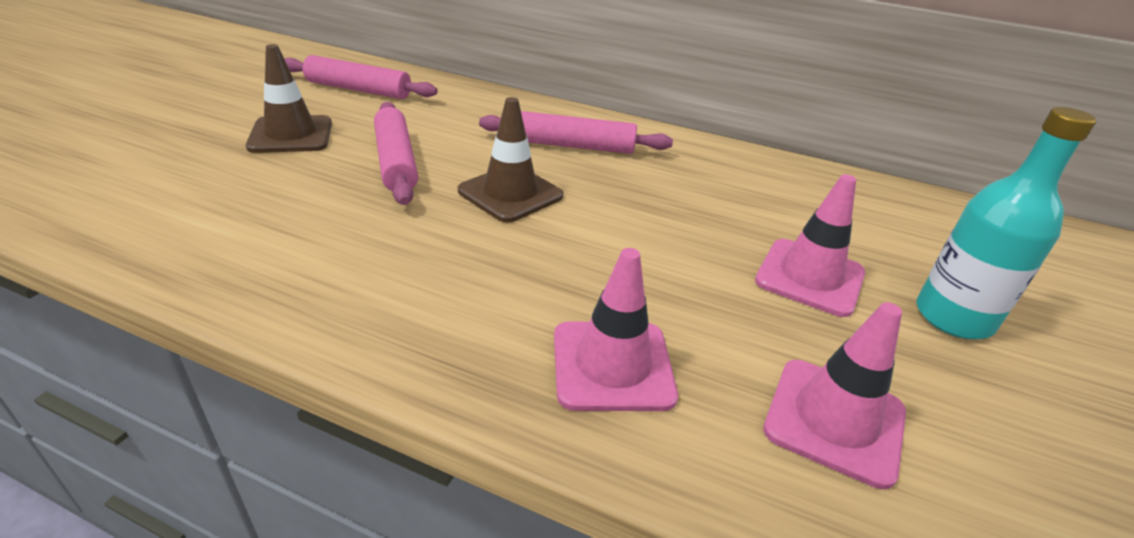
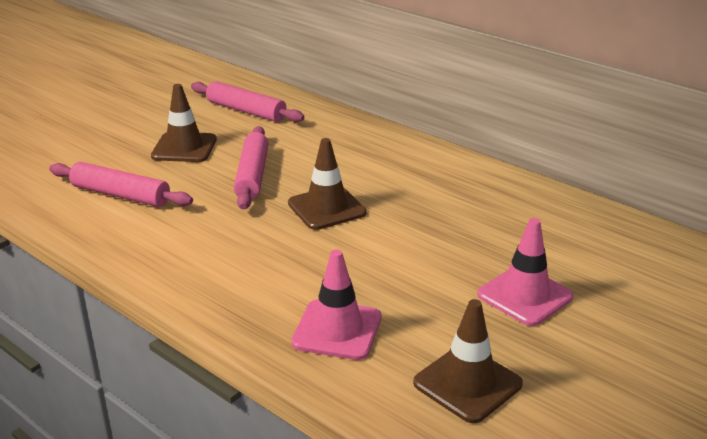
camera: 20 degrees right, 5 degrees down
(574, 146) = (398, 173): pink rolling pin -> pink rolling pin (120, 195)
(834, 420) = (467, 383): pink traffic cone -> brown traffic cone
(953, 317) = (621, 339): turquoise bottle -> none

